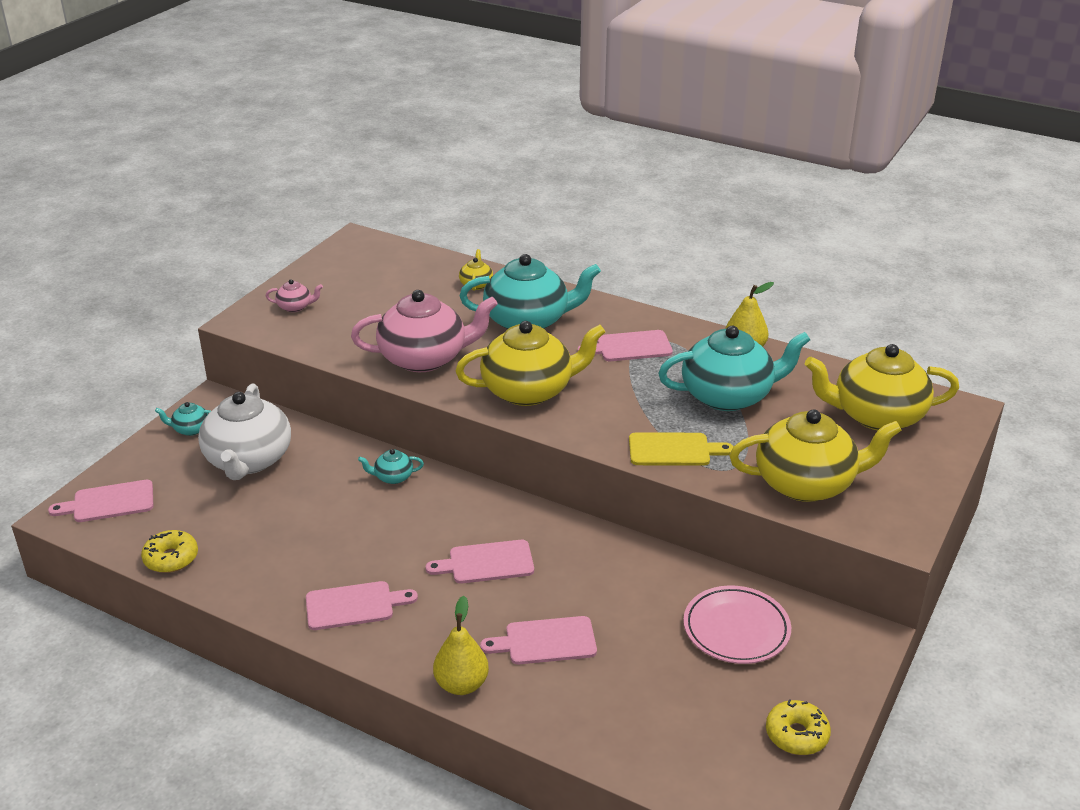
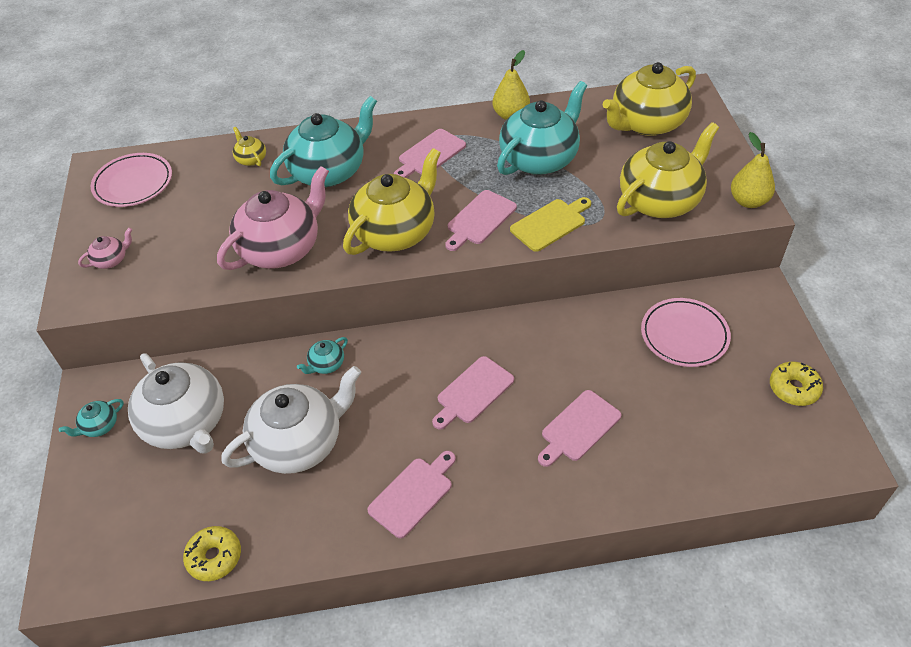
camera: 35 degrees left, 15 degrees up
(109, 502) = (96, 543): pink cutting board -> pink cutting board (479, 219)
(312, 519) = (299, 442): none -> white teapot
(369, 262) = (133, 183): none -> pink plate
(461, 684) = (558, 503): yellow pear -> yellow pear (748, 201)

